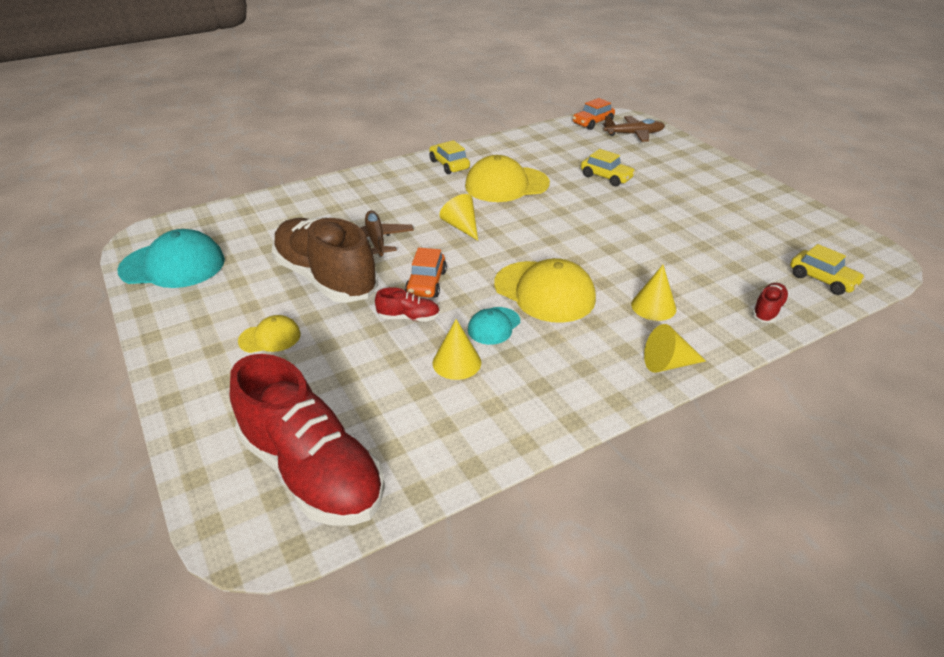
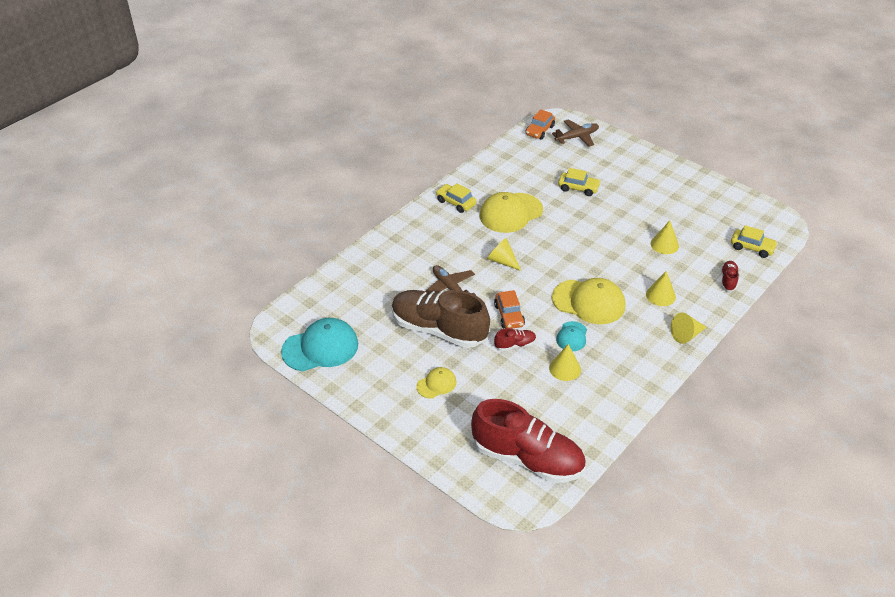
camera: 20 degrees left, 5 degrees up
(690, 251) = (664, 244): none -> yellow cone

